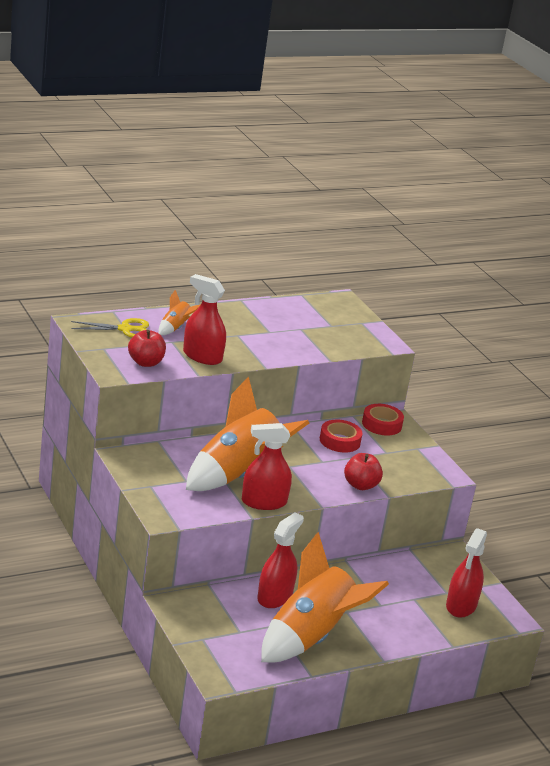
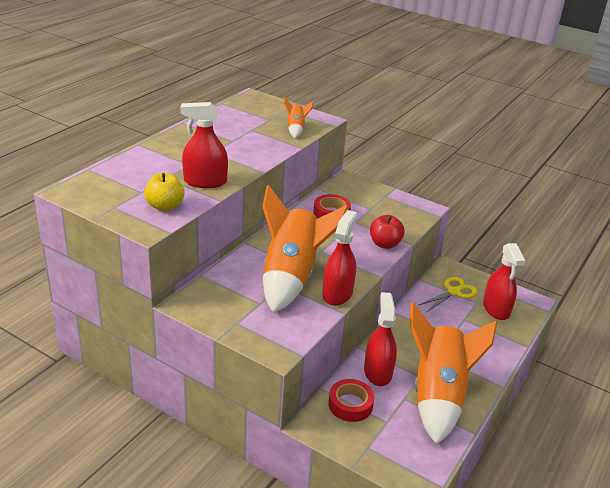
camera: 30 degrees left, 5 degrees up
(125, 329) = (116, 182): yellow scissors -> yellow scissors (454, 292)
(145, 363) = (165, 206): red apple -> yellow apple
(175, 328) = (156, 164): orange rocket -> orange rocket (296, 129)
(264, 502) = (337, 293): red spray bottle -> red spray bottle turned 150 degrees clockwise
(381, 424) = (343, 187): red tape -> red tape (350, 404)

